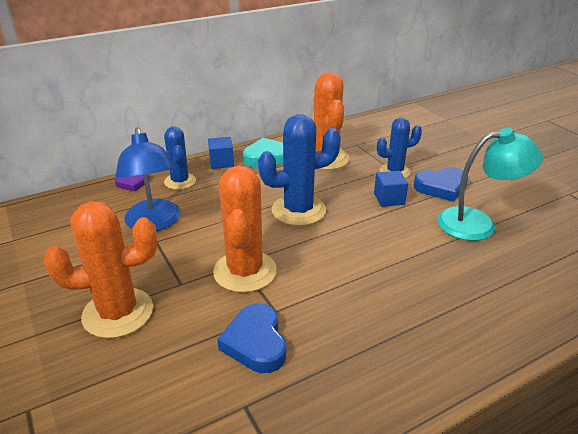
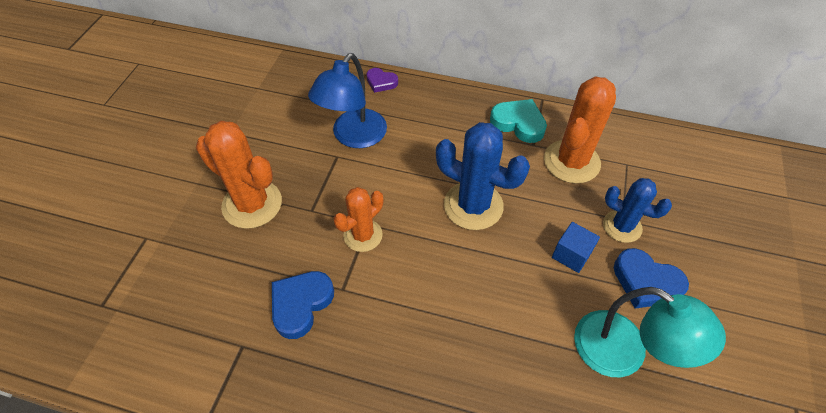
camera: 45 degrees right, 20 degrees up
(180, 181) = (416, 104): blue cactus -> none
(221, 162) = (472, 104): blue cube -> none
(245, 271) = (363, 235): orange cactus -> orange cactus, size x0.63

